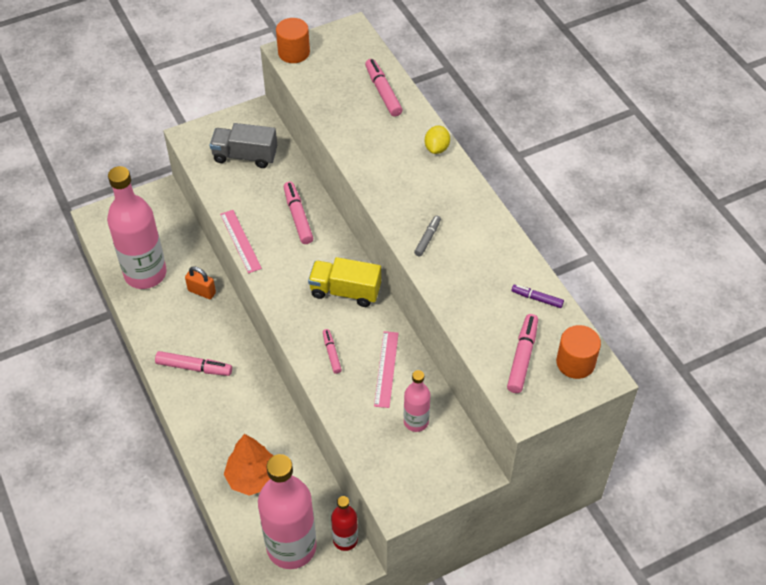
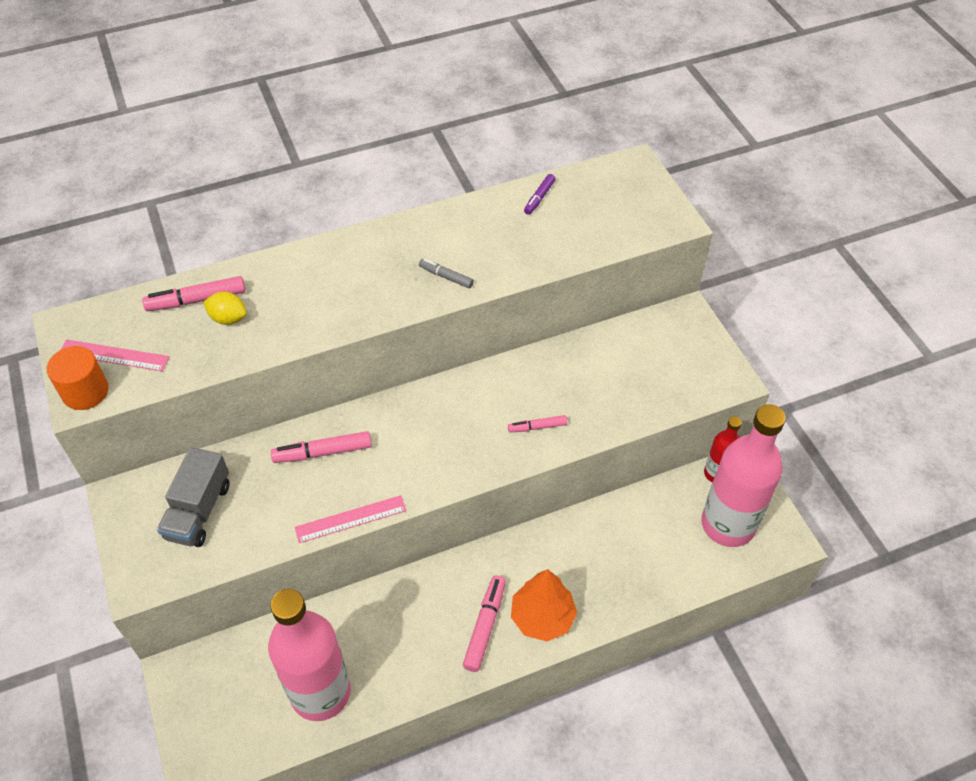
camera: 85 degrees left, 0 degrees up
(202, 292) = (365, 617): orange padlock -> none
(252, 477) = (643, 561): orange tree -> orange tree (542, 617)
(345, 291) = (449, 409): yellow truck -> none
(386, 369) = (561, 377): pink ruler -> pink ruler (114, 355)
(416, 421) = (630, 356): pink bottle -> none
(437, 148) = (308, 257): yellow lemon -> yellow lemon (228, 318)
(522, 357) = (612, 217): pink marker -> none
(575, 362) = (619, 180): orange cylinder -> none

